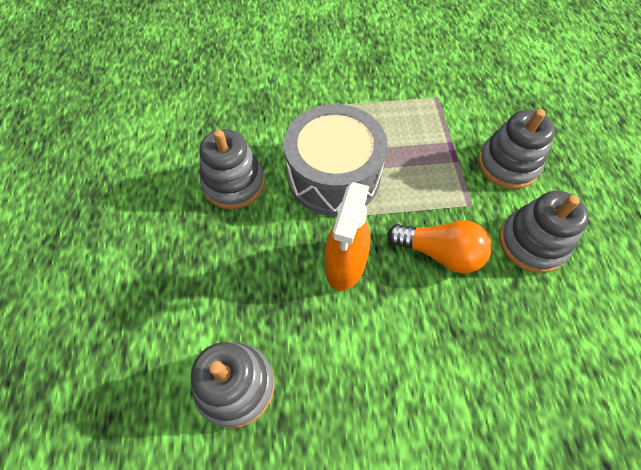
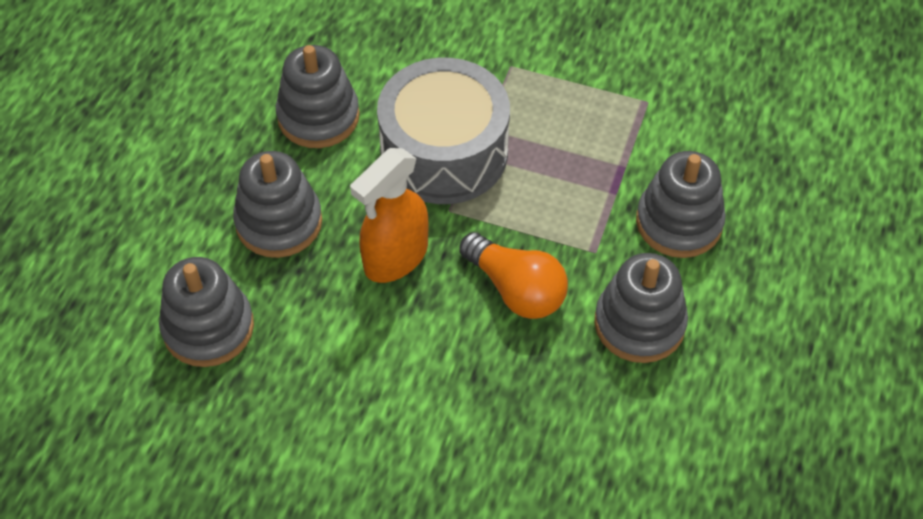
camera: 25 degrees right, 5 degrees down
(246, 273) = (279, 222): none -> grey stacking toy

